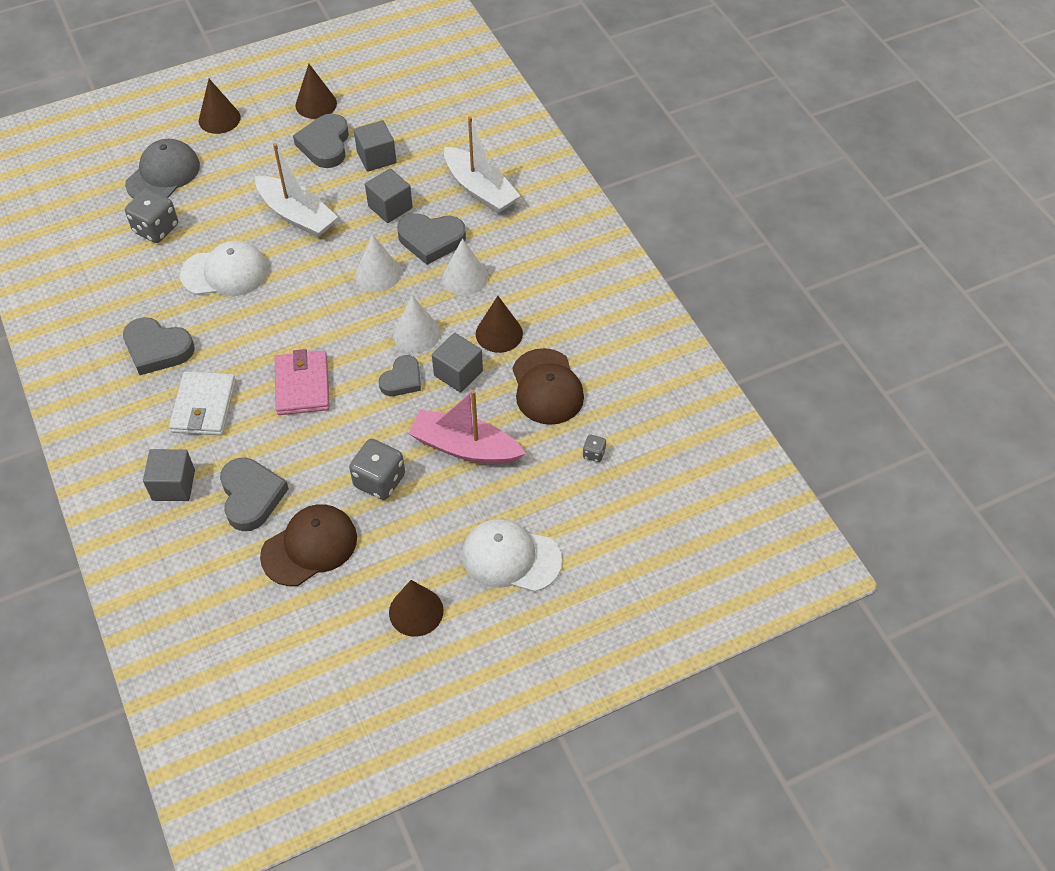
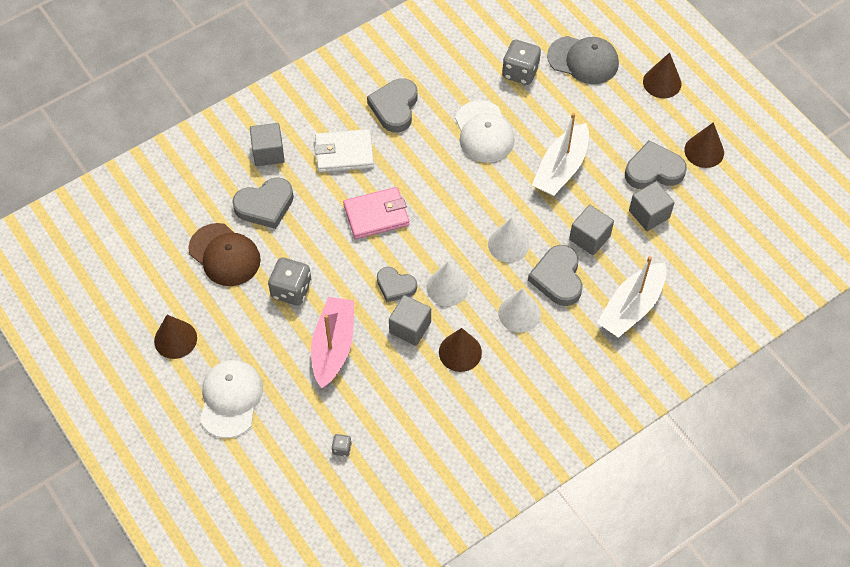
camera: 80 degrees right, 5 degrees up
(547, 387) = (407, 400): brown cap -> none

